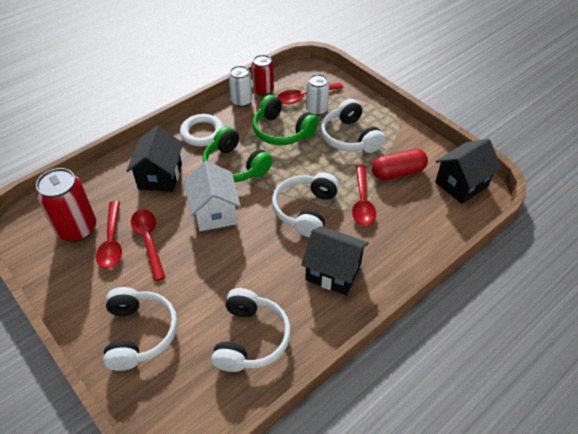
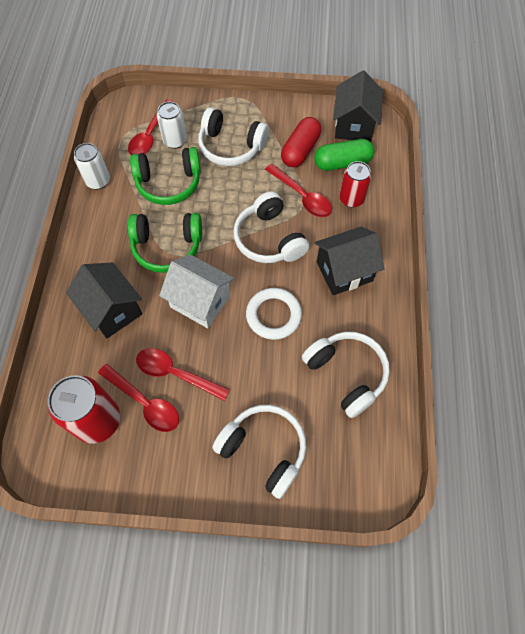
camera: 45 degrees left, 15 degrees up
(202, 133) = (99, 239): white ring -> white ring (273, 315)
(263, 90) = (105, 155): red can -> red can (351, 199)
(421, 202) = (342, 163): none -> green capsule

